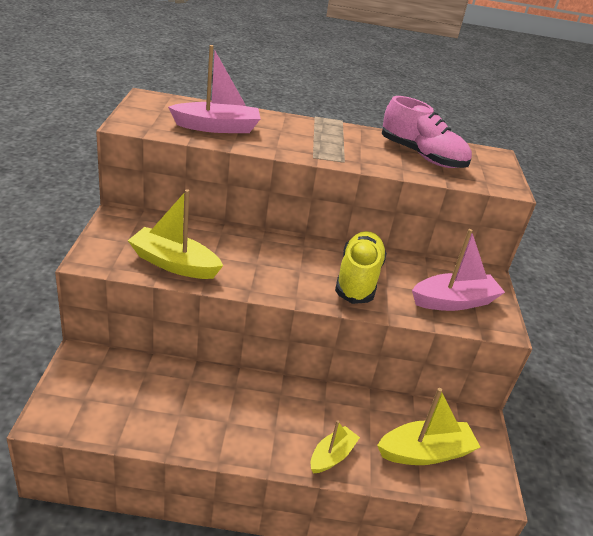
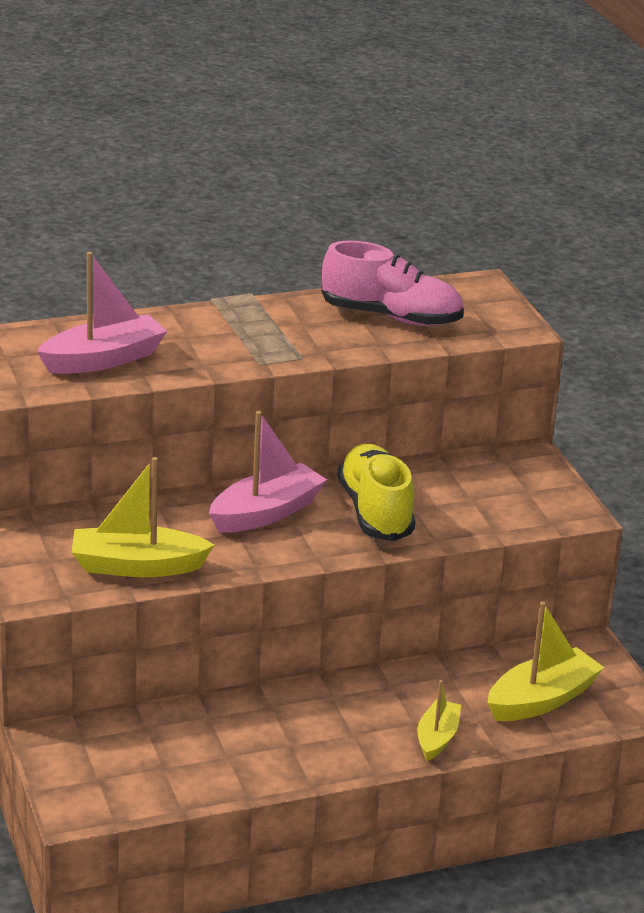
camera: 20 degrees left, 5 degrees down
(454, 301) = (507, 502): pink boat -> pink boat (266, 513)

